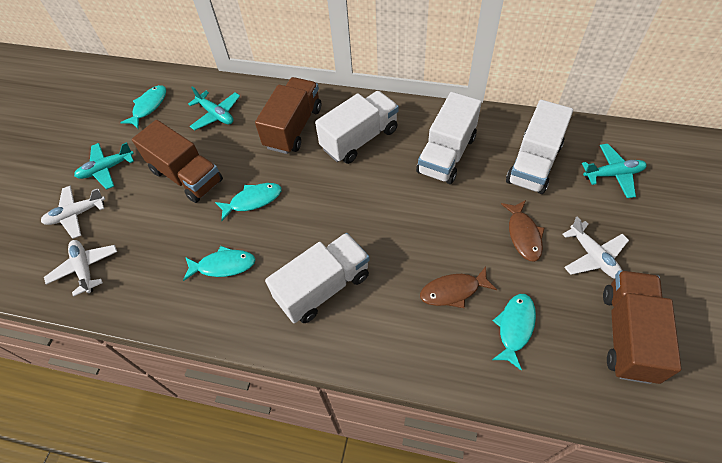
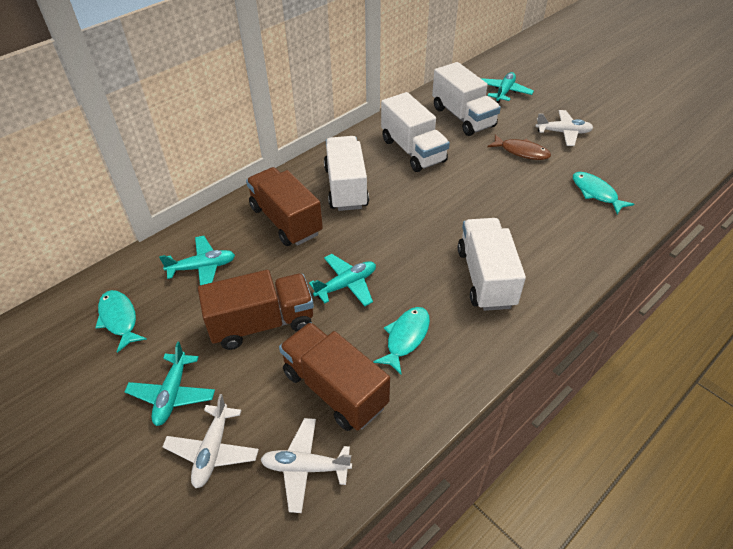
camera: 60 degrees left, 10 degrees down
(253, 200) = (346, 285): turquoise fish -> turquoise plane
(453, 291) = (544, 207): brown fish -> none
(628, 334) = (632, 149): brown truck -> brown truck (335, 389)

